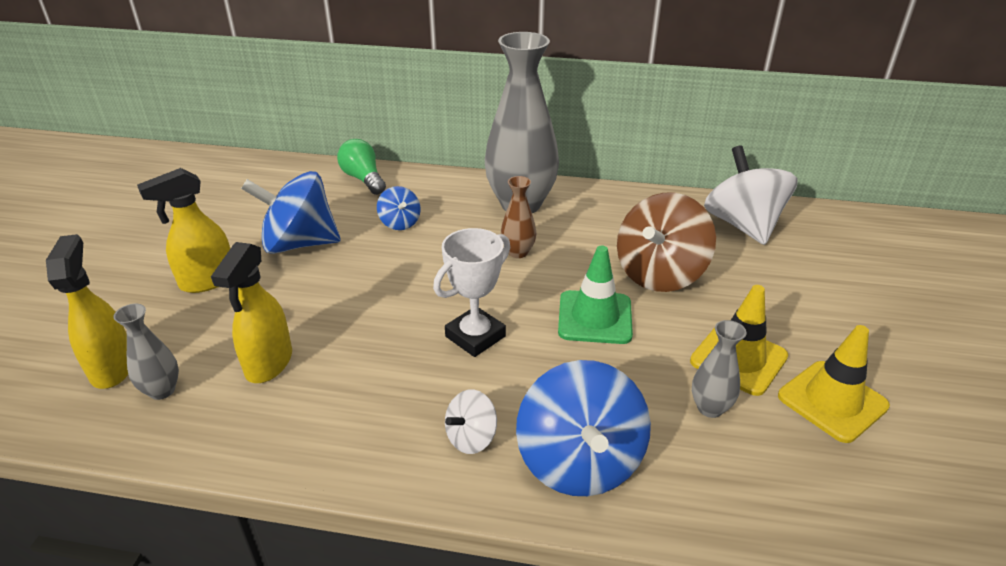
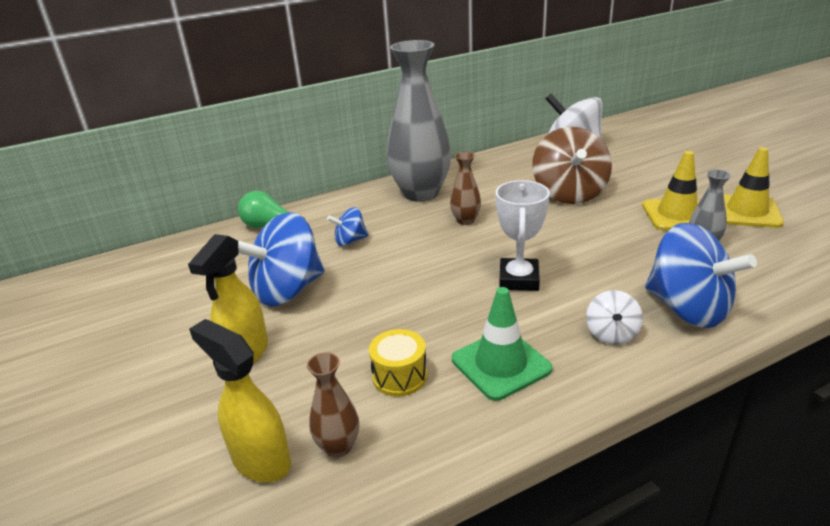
camera: 35 degrees left, 5 degrees down
(162, 390) = (338, 446): grey vase -> brown vase
(268, 364) = (399, 376): yellow spray bottle -> yellow drum
(400, 223) = (350, 241): blue spinning top -> blue spinning top turned 135 degrees clockwise
(595, 317) = (571, 233): green traffic cone -> green traffic cone (501, 364)

